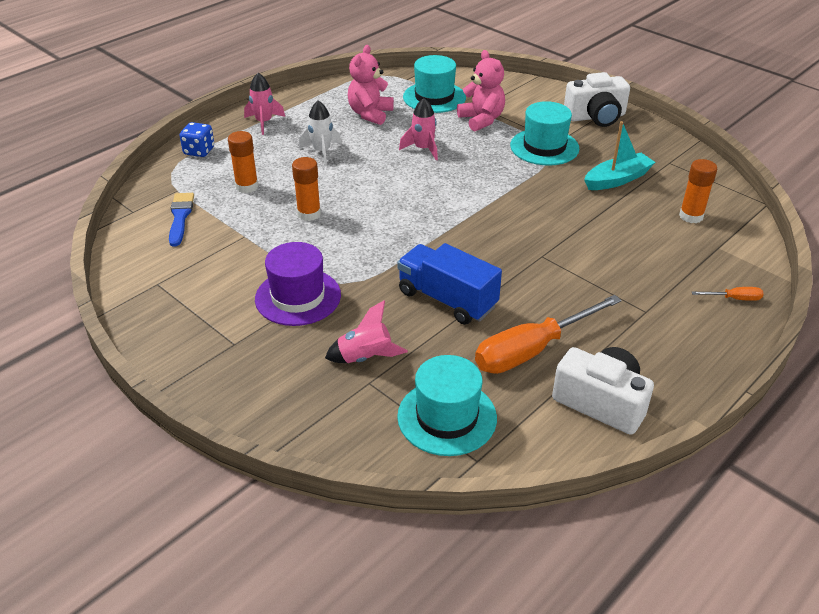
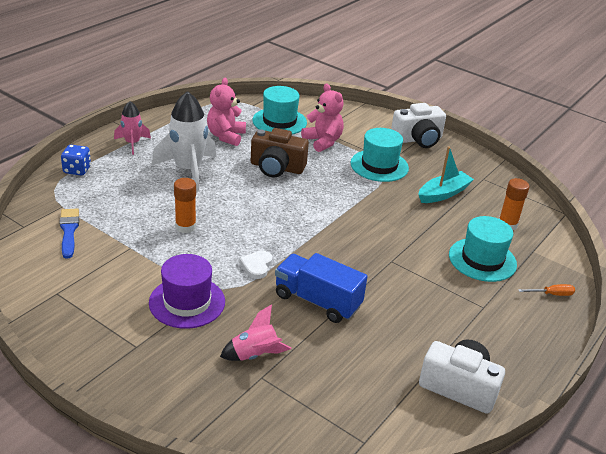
camera: 10 degrees left, 5 degrees down
(247, 186) = (126, 202): orange glue stick -> none
(322, 151) = (188, 170): white rocket -> white rocket, size x1.75
(383, 258) = (257, 266): none -> white heart
(423, 149) = (276, 167): pink rocket -> brown camera
(447, 417) = (333, 405): turquoise hat -> turquoise hat (482, 259)
(532, 350) = (395, 344): orange screwdriver -> none

